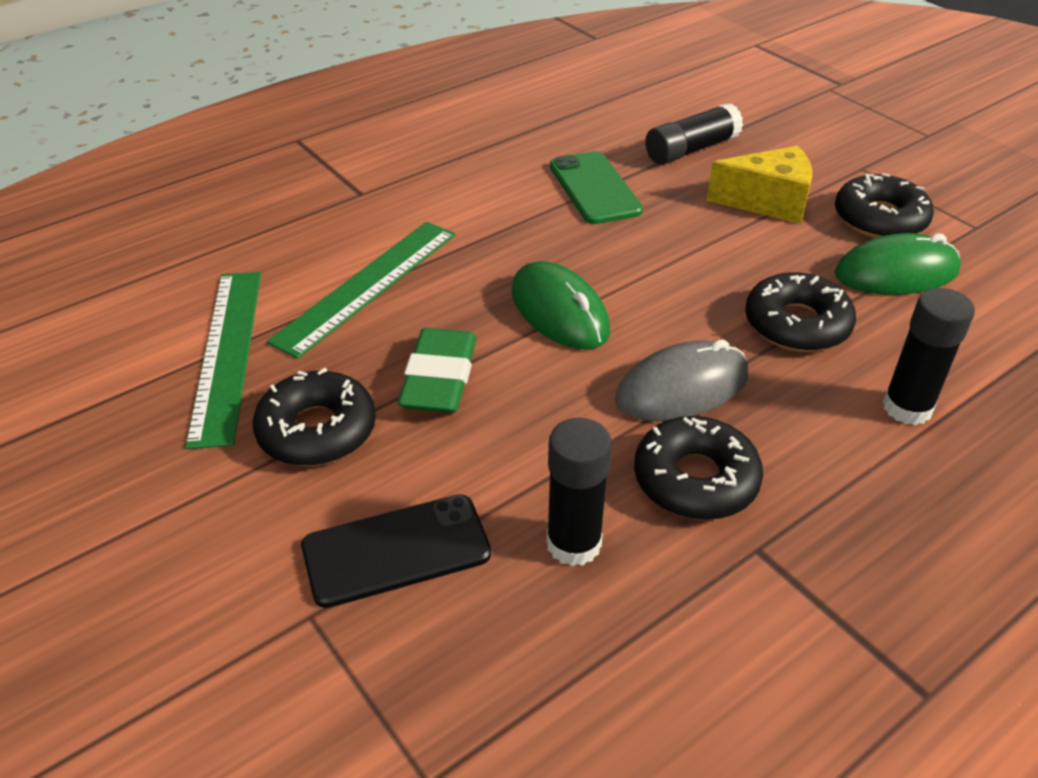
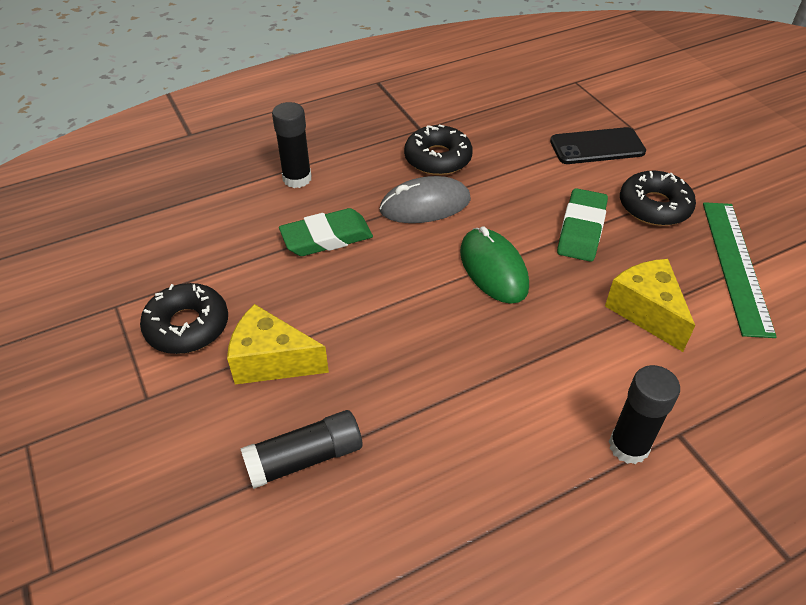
camera: 170 degrees left, 5 degrees up
(367, 286) = (646, 312): green ruler -> yellow cheese
(573, 543) = (508, 140): black glue stick -> black glue stick (628, 446)
(594, 188) = (432, 406): green phone -> none
(797, 324) = (326, 237): black donut -> green eraser
(896, 272) = (222, 270): green mouse -> none

